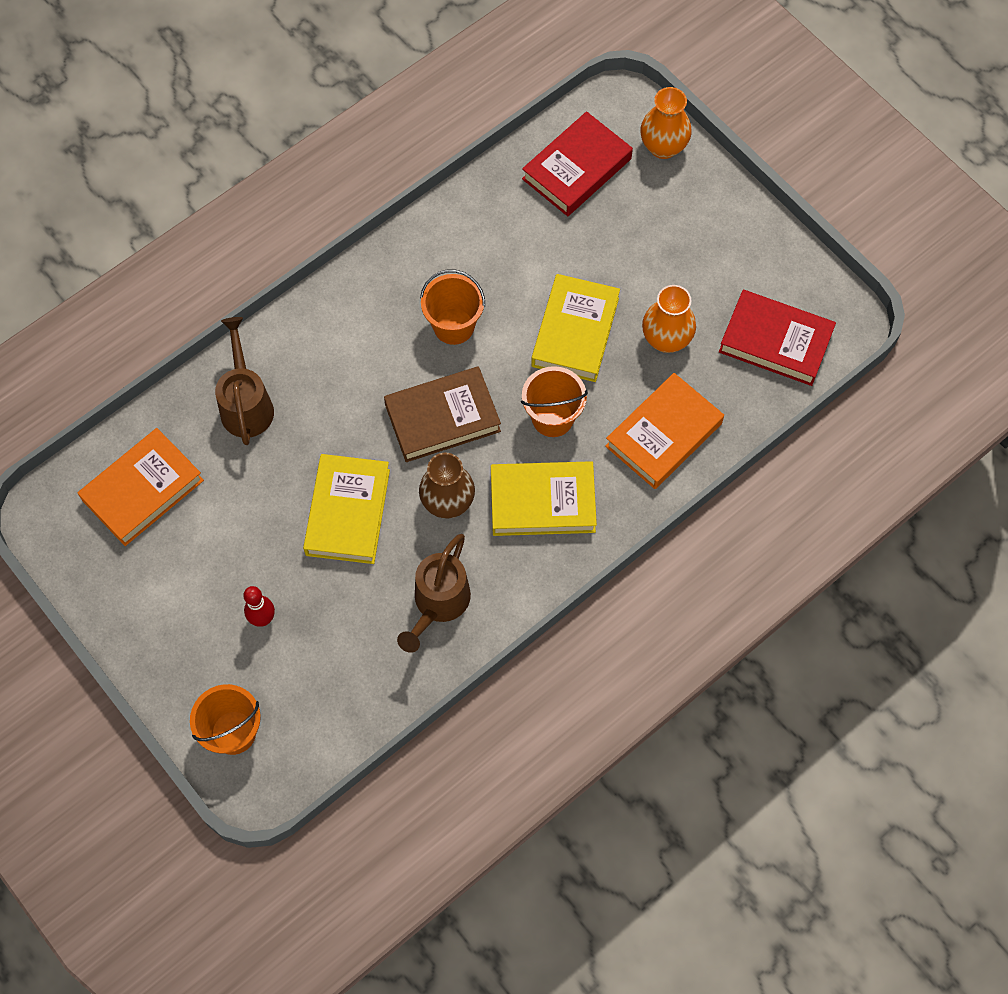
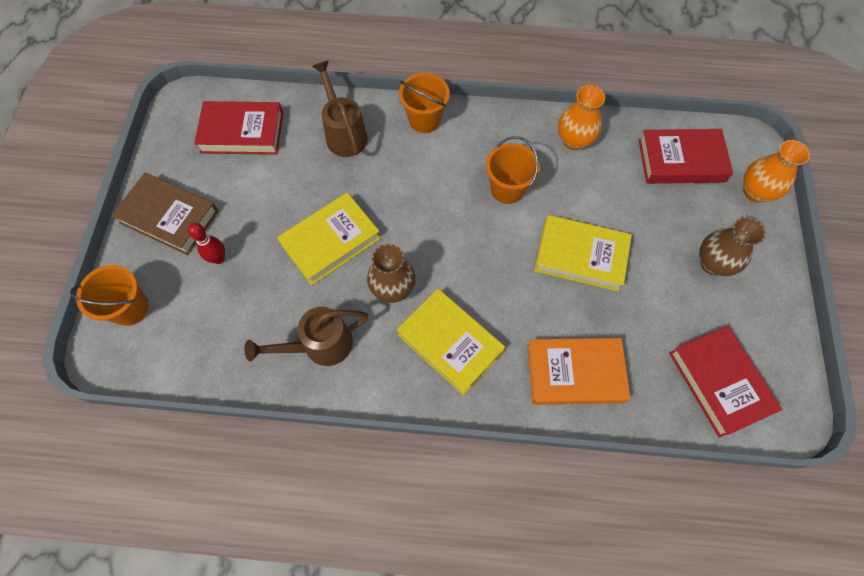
camera: 45 degrees right, 0 degrees up
(143, 490) = (242, 132): orange book -> red book
(246, 404) = (344, 134): brown watering can -> brown watering can turned 60 degrees counterclockwise
(442, 418) = (443, 236): brown book -> brown book (169, 217)
(552, 418) = (511, 296): orange bucket -> orange bucket (424, 120)
(575, 332) = (580, 256): yellow book -> yellow book turned 45 degrees clockwise
(666, 339) = (639, 312): orange vase -> orange vase (574, 140)
(685, 244) = (713, 263): none -> brown vase

